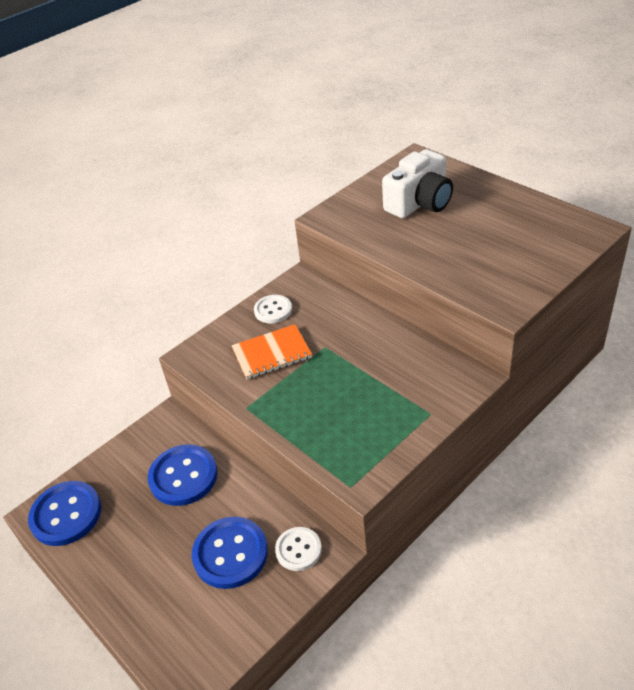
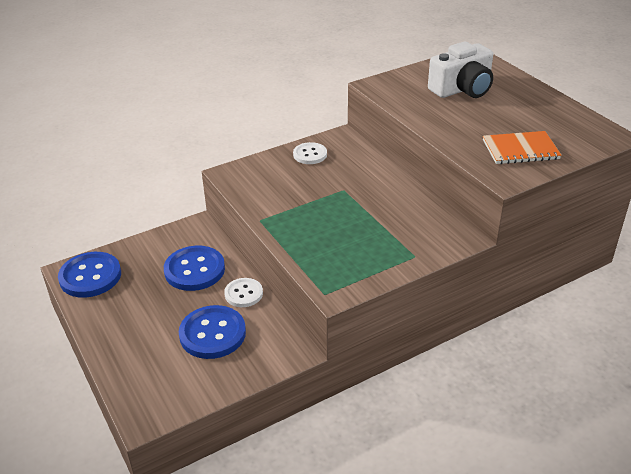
camera: 10 degrees right, 5 degrees down
(272, 354) = (296, 186): orange notebook -> orange notebook (520, 150)
(298, 550) = (270, 344): white button -> white button (243, 294)

